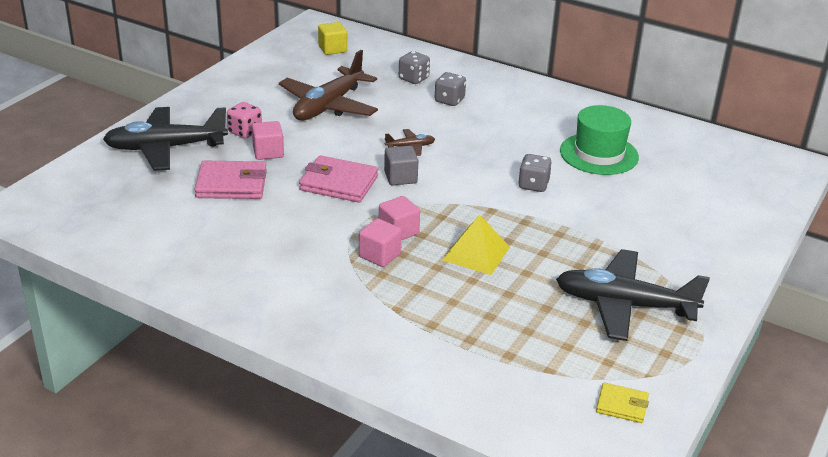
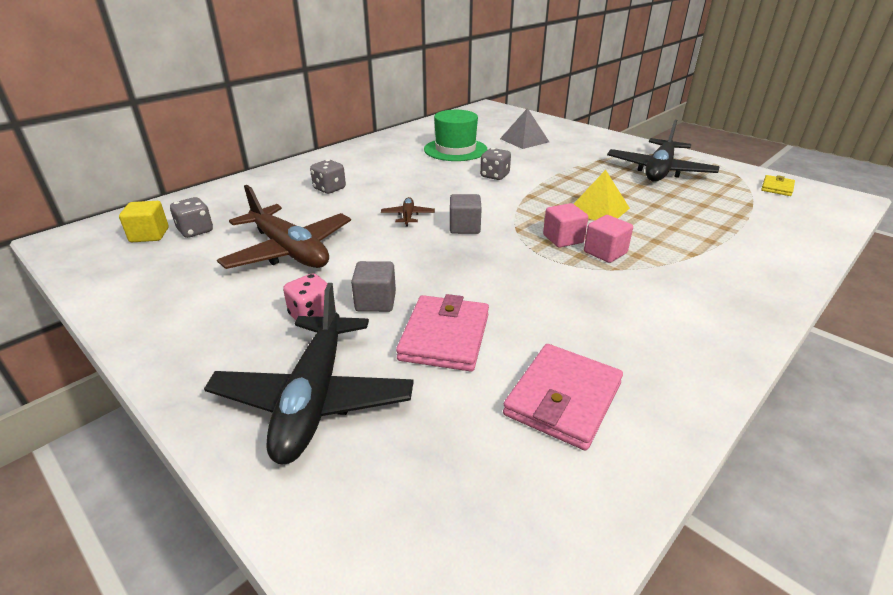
camera: 75 degrees left, 0 degrees up
(268, 152) = (375, 301): pink cube -> grey cube
(339, 183) = (465, 261): pink wallet -> pink wallet (563, 399)
(413, 79) = (270, 199): grey dice -> grey dice (195, 231)
(668, 199) = (524, 140): none -> grey pyramid

